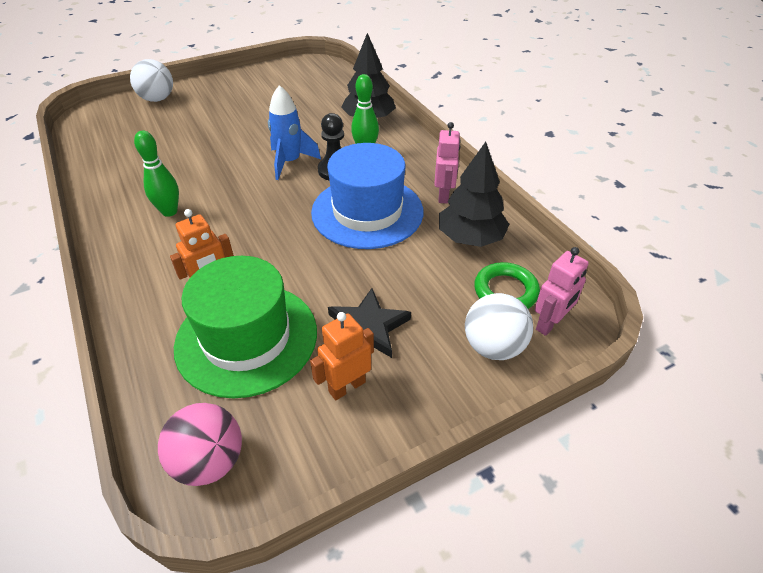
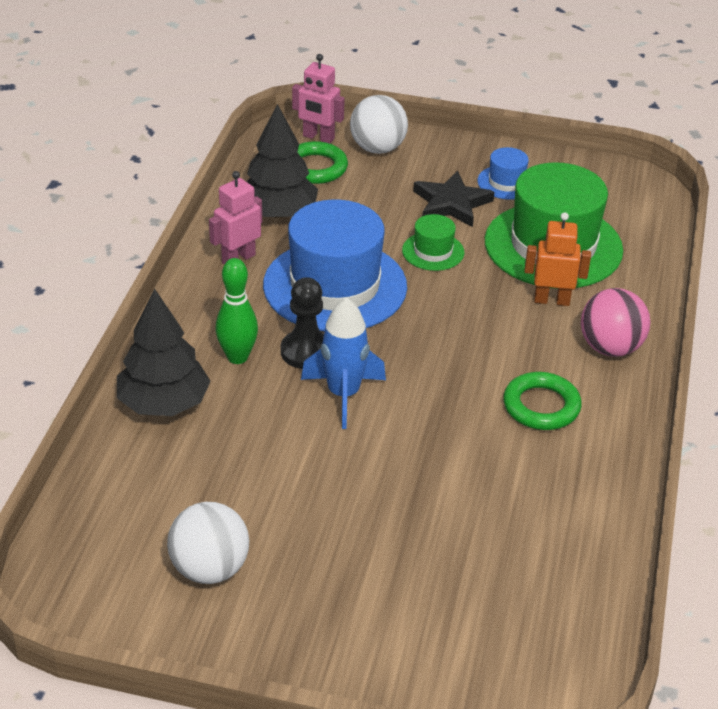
camera: 140 degrees left, 5 degrees down
(157, 99) = (417, 665): white ball -> white ball (210, 569)
(169, 211) = (541, 406): green bowling pin -> green ring
(209, 461) = (631, 195): pink ball -> pink ball (610, 348)
(335, 273) = (433, 251): none -> green hat
(347, 386) = (506, 182): orange robot -> blue hat
(549, 324) = (318, 137): pink robot -> pink robot turned 150 degrees counterclockwise

